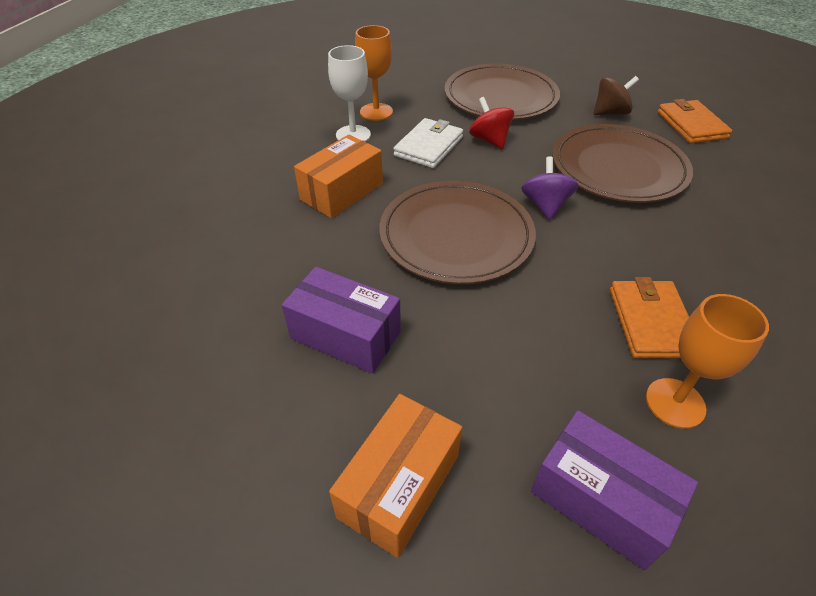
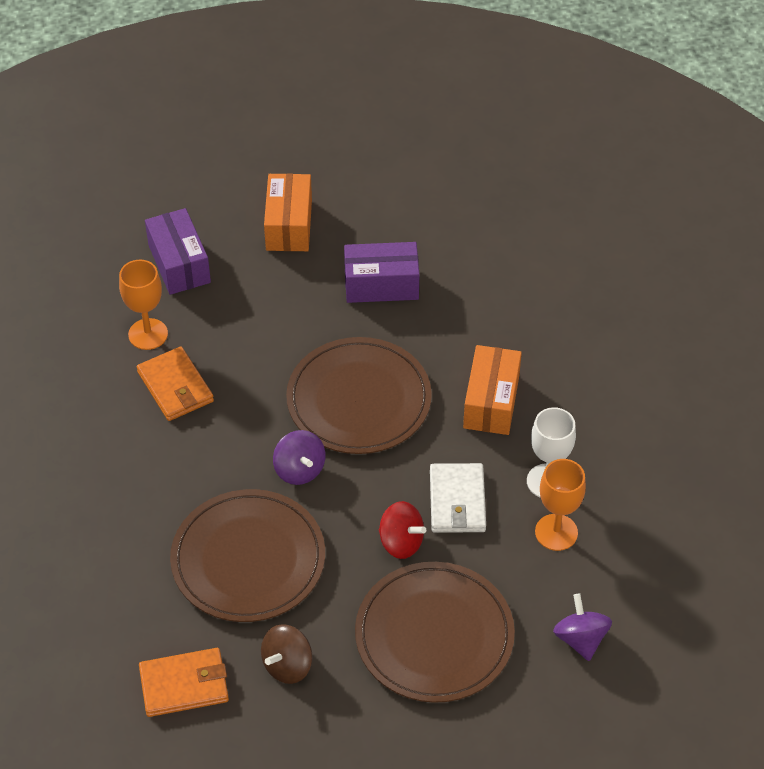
camera: 150 degrees right, 5 degrees up
(411, 72) = (580, 639): none -> purple spinning top
(601, 500) = (179, 264): purple box -> purple box turned 60 degrees clockwise
(691, 125) = (184, 685): orange wallet -> orange wallet turned 60 degrees counterclockwise

